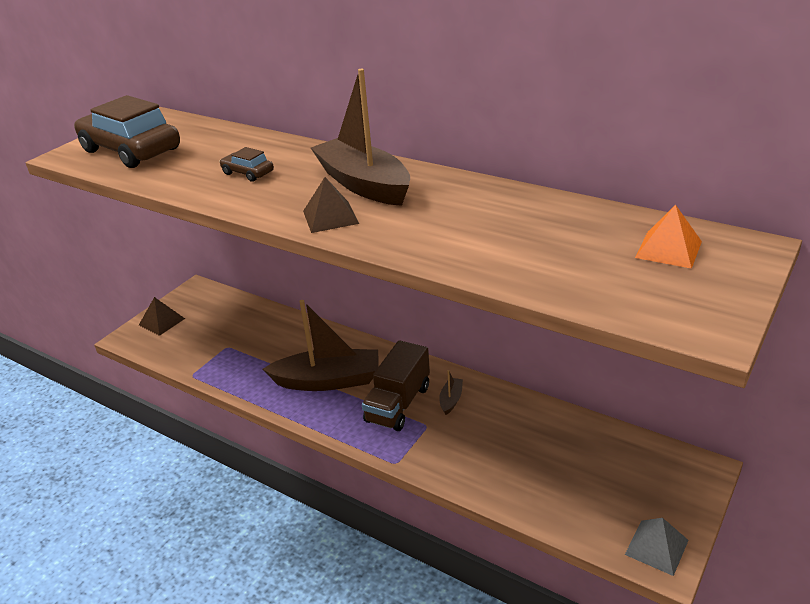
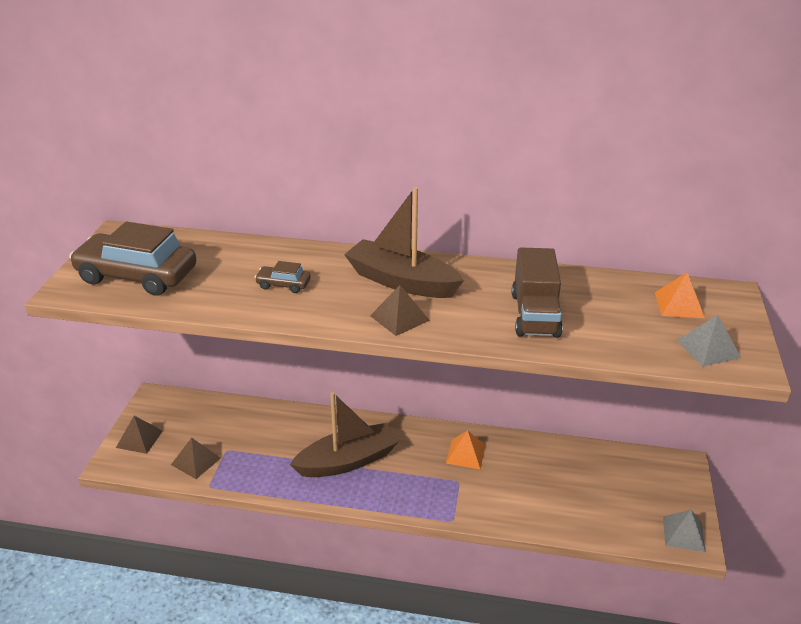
camera: 25 degrees left, 0 degrees up
(194, 351) = (196, 461): none -> brown pyramid
(398, 404) = (423, 468): brown truck -> brown truck (535, 315)
(451, 400) = (466, 454): brown boat -> orange pyramid
(667, 303) = (708, 349): none -> grey pyramid

